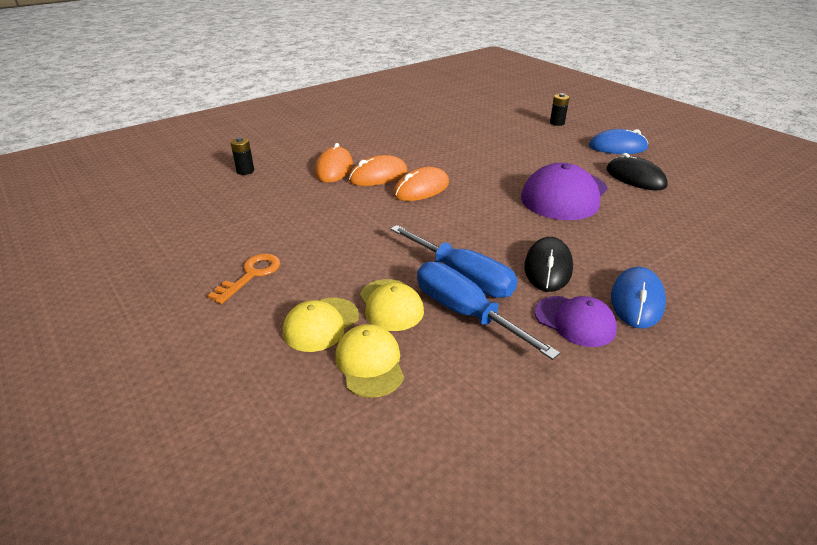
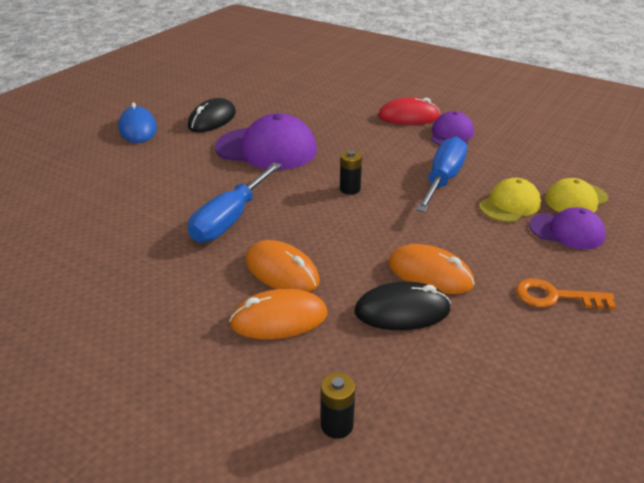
camera: 110 degrees left, 0 degrees up
(321, 324) = (567, 231): yellow cap -> purple cap
(421, 189) = (299, 230): orange mouse -> orange mouse (430, 273)
(465, 313) = (485, 172): blue screwdriver -> blue screwdriver (230, 219)
(548, 268) = (396, 147): black mouse -> black mouse (402, 311)
(557, 123) = (65, 165): black battery -> black battery (350, 189)
(637, 301) = (408, 117): blue mouse -> red mouse

